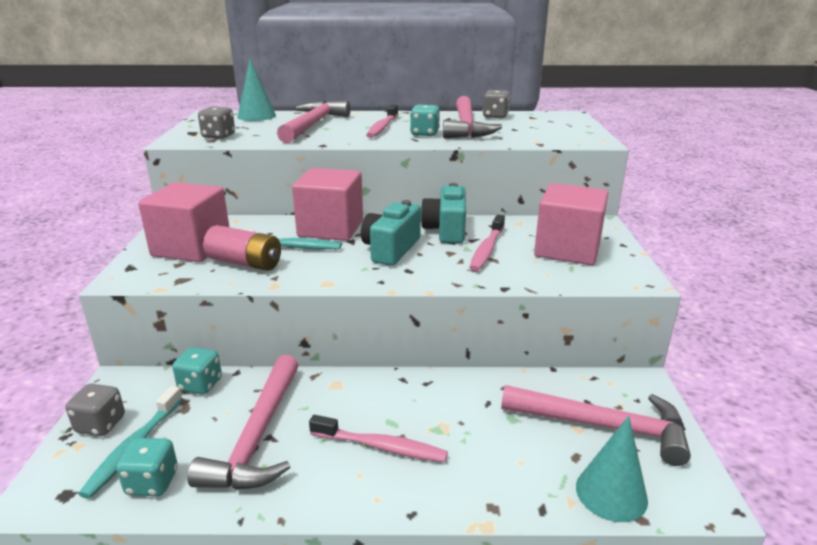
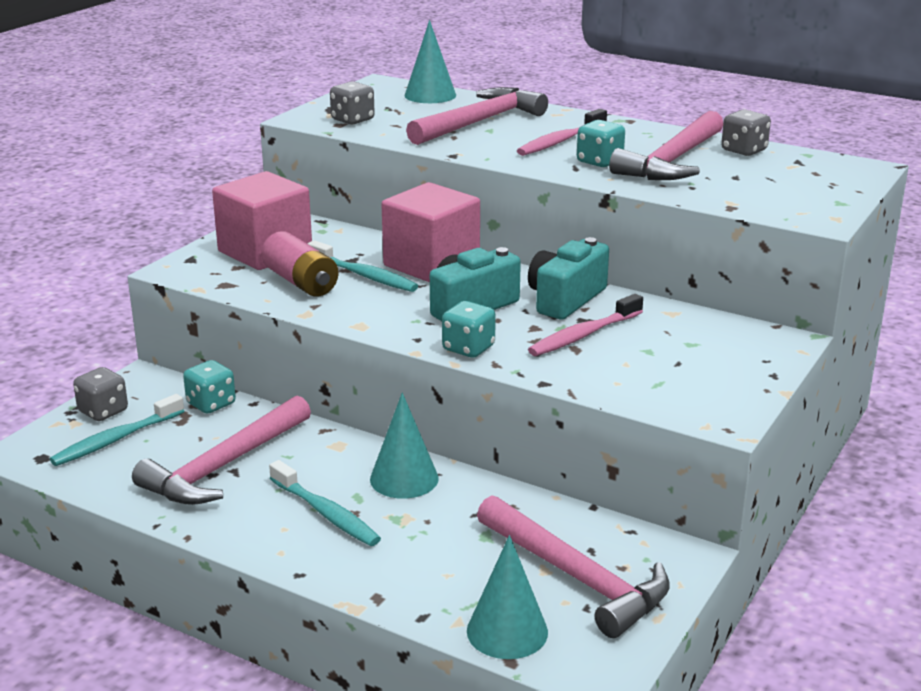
camera: 30 degrees right, 0 degrees up
(152, 482) = (110, 472): turquoise dice -> turquoise dice (468, 348)
(381, 446) = (326, 513): pink toothbrush -> turquoise toothbrush
(411, 394) = (404, 478): none -> turquoise cone
(567, 249) = (686, 361): pink cube -> none

